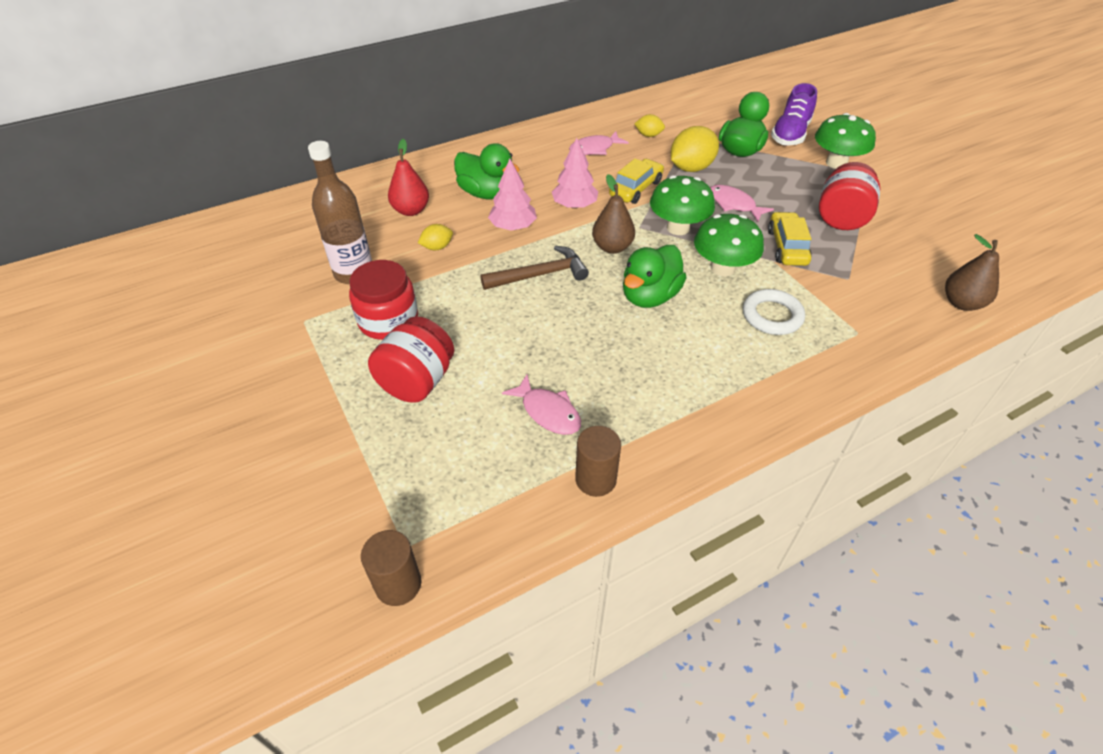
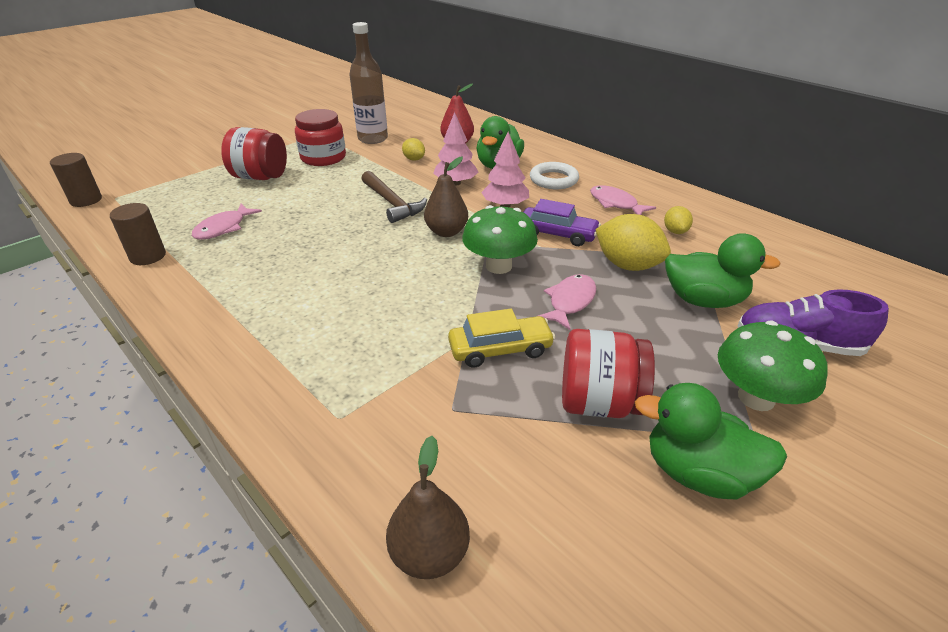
camera: 75 degrees right, 10 degrees down
(636, 188) = (557, 234): yellow car -> purple car
(649, 296) = (376, 259): green duck -> green duck (698, 473)
(722, 268) = (437, 301): green mushroom -> none
(772, 316) = (360, 341): white ring -> white ring (553, 180)

